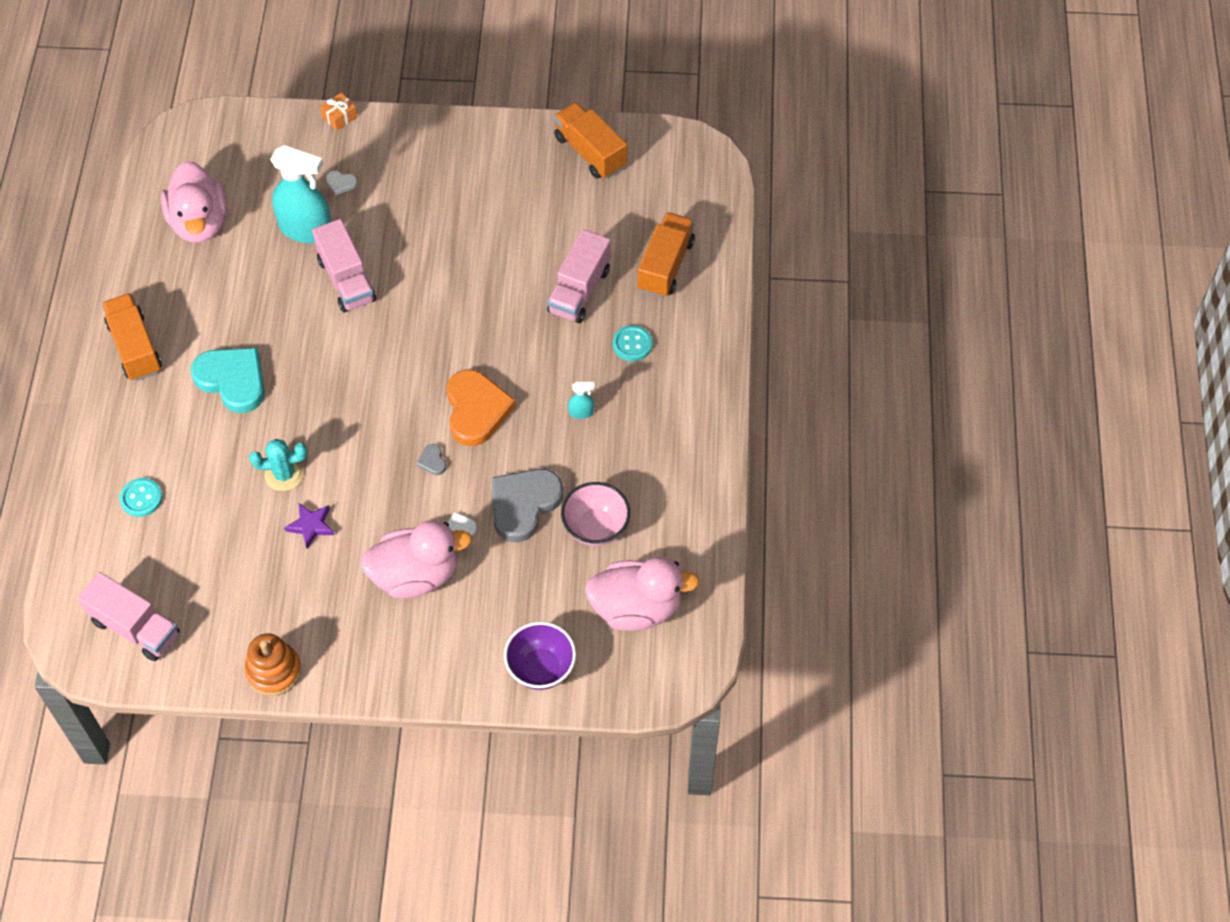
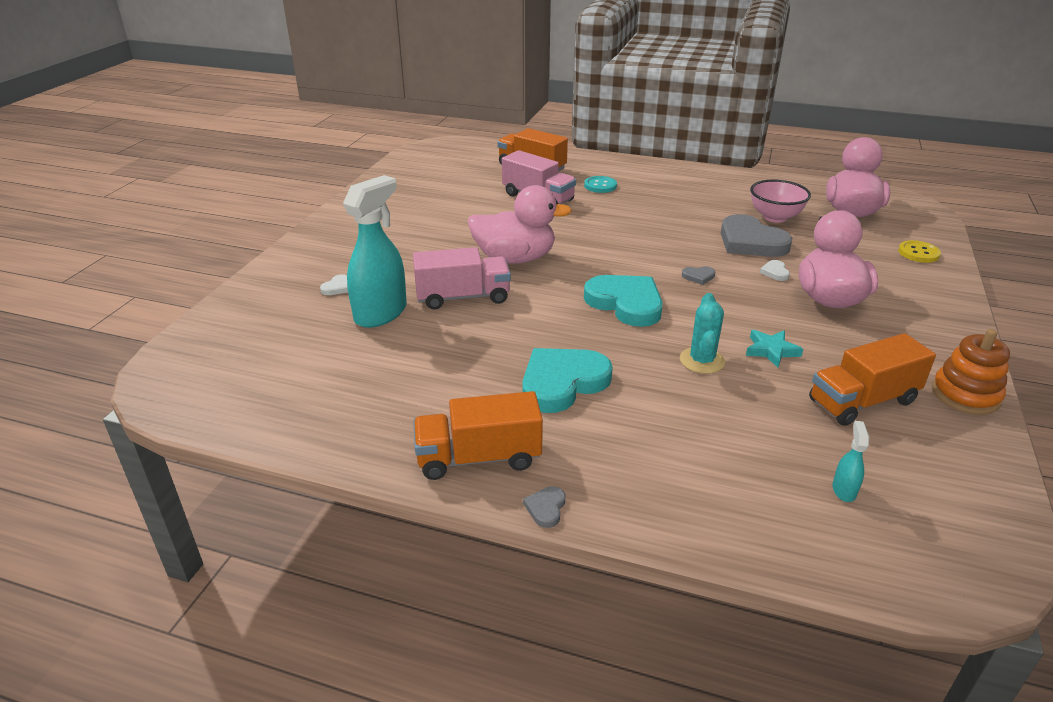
camera: 75 degrees left, 25 degrees down
(93, 397) = (546, 508): none -> grey heart
(135, 627) = (932, 503): pink truck -> none
(141, 498) = (724, 476): turquoise button -> none
(199, 222) = (315, 383): pink duck -> pink duck (515, 259)
(311, 526) = (771, 350): purple star -> turquoise star
(340, 117) = (251, 279): orange gift -> none
(366, 406) = (626, 303): none -> turquoise heart
(476, 410) = (645, 251): orange heart -> none
(541, 668) = (918, 253): purple bowl -> yellow button
(581, 412) = (660, 210): turquoise spray bottle -> turquoise spray bottle (844, 490)
(590, 152) = (402, 179): orange truck -> orange truck (862, 401)

